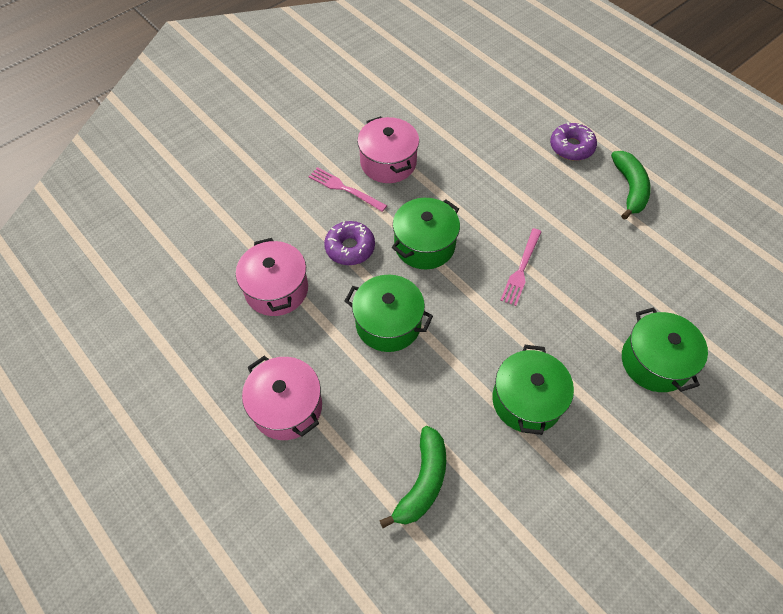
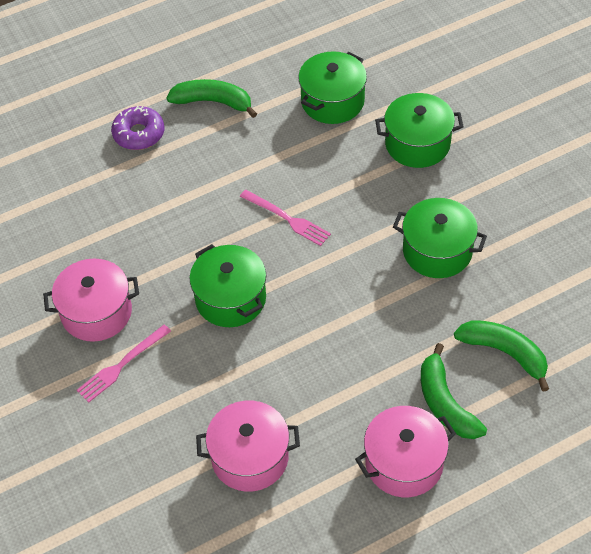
camera: 75 degrees left, 5 degrees down
(350, 248) = (212, 373): purple donut -> none
(354, 433) = (445, 403): none -> green banana
(388, 324) = (324, 351): green pot -> green pot (332, 101)

